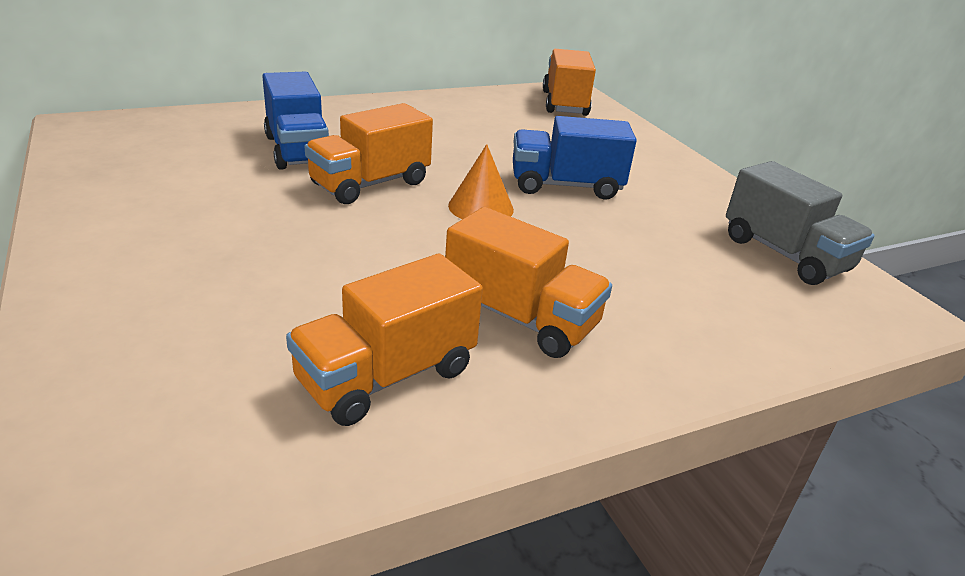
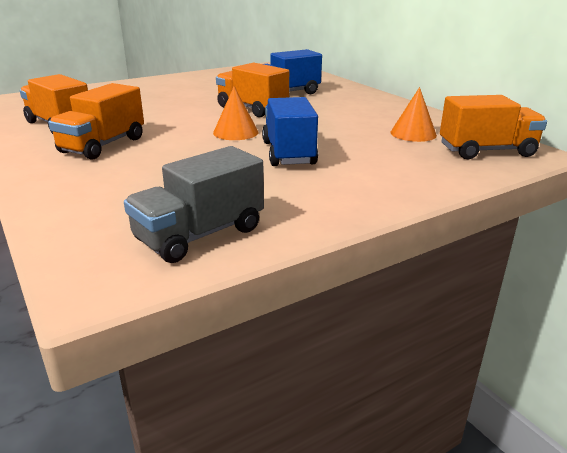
camera: 85 degrees right, 5 degrees down
(509, 118) = (413, 133): none -> orange cone

